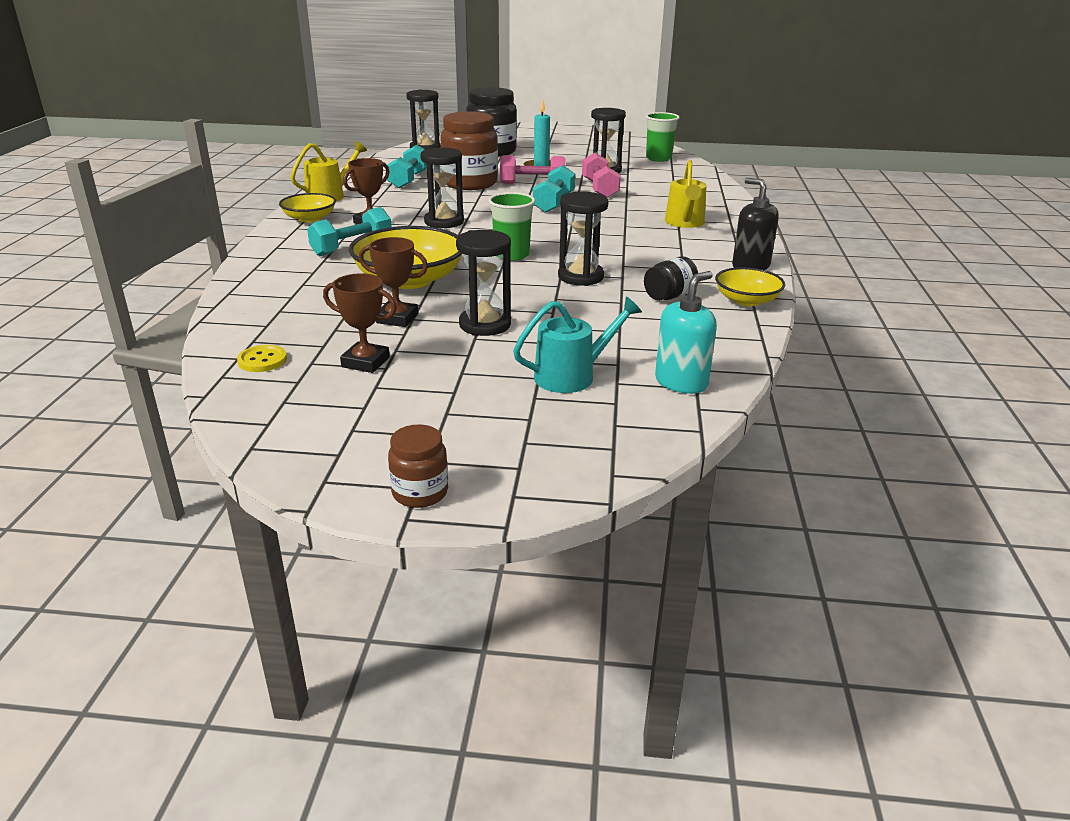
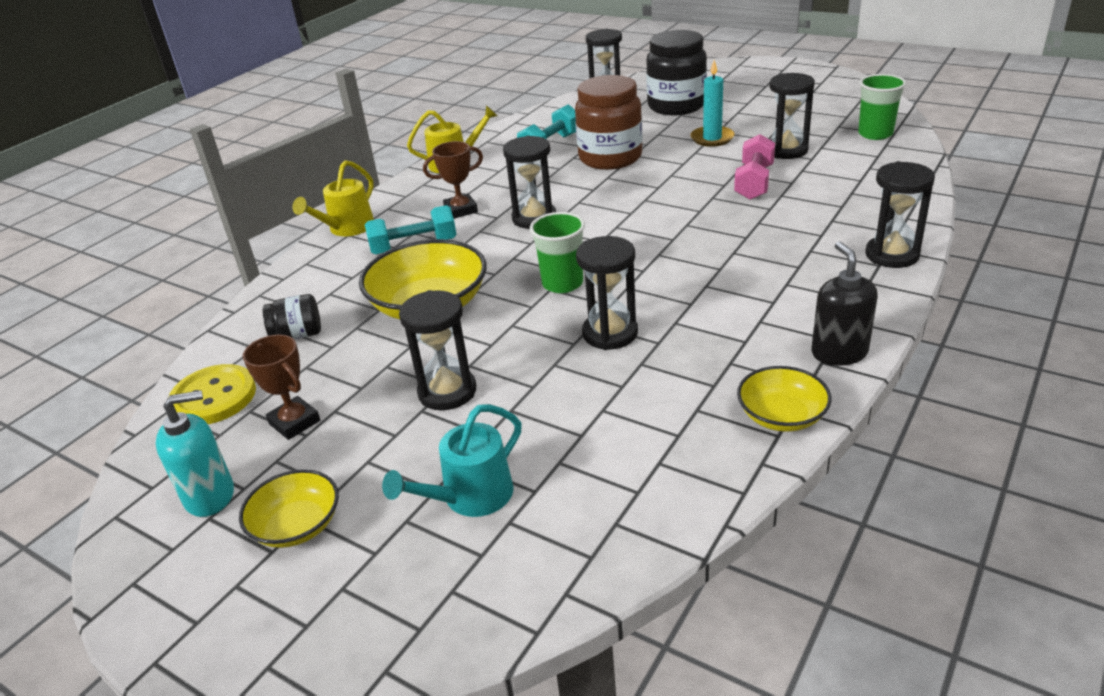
camera: 30 degrees right, 5 degrees up
(262, 360) = (214, 397): yellow button -> yellow button, size x1.73
(309, 218) = (409, 196): yellow bowl -> yellow bowl (297, 525)
(397, 318) = (372, 363): brown trophy -> none
(420, 493) = (192, 630): brown jar -> none
(532, 184) = (679, 166): pink dumbbell -> none
(554, 203) = (679, 201): turquoise dumbbell -> none
(572, 376) = (470, 497): turquoise watering can -> turquoise watering can turned 135 degrees clockwise
(669, 296) = (687, 388): black jar -> black jar (298, 335)
(681, 382) = (581, 542): turquoise soap dispenser -> turquoise soap dispenser (210, 496)
(685, 223) = (814, 258): yellow watering can -> yellow watering can (347, 228)
(734, 216) = (892, 255): none -> black hourglass

